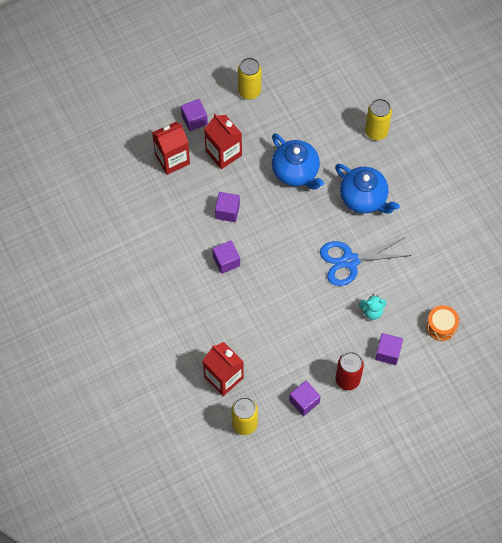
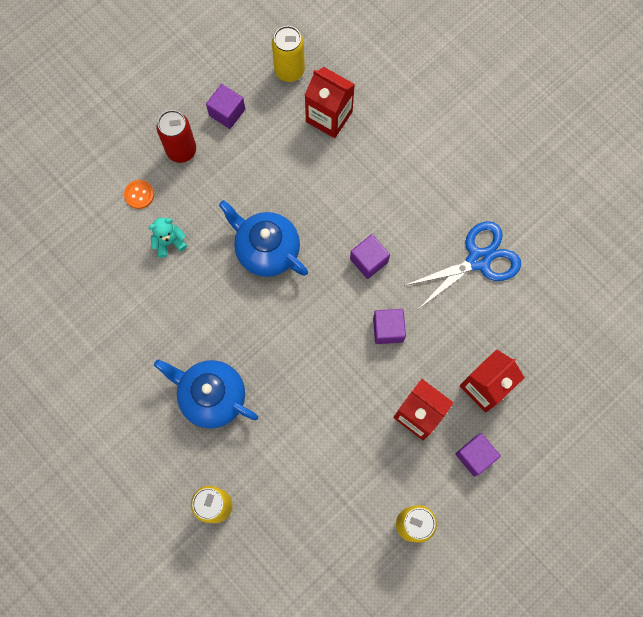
camera: 165 degrees right, 10 degrees up
(296, 172) = (313, 412): blue teapot -> blue teapot (266, 249)
(350, 261) = (211, 302): blue scissors -> blue scissors (478, 260)
(388, 353) = (139, 195): purple cube -> orange button
(441, 326) = (79, 244): orange drum -> none

